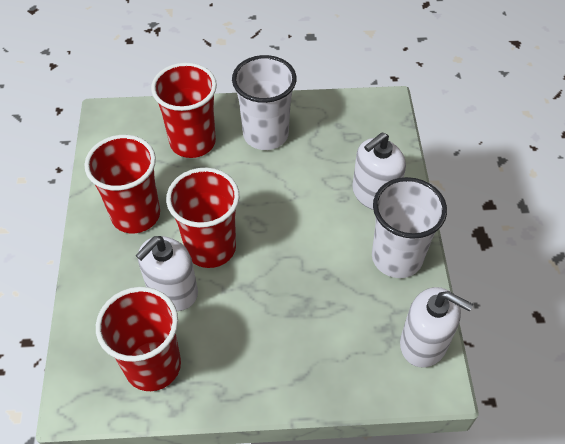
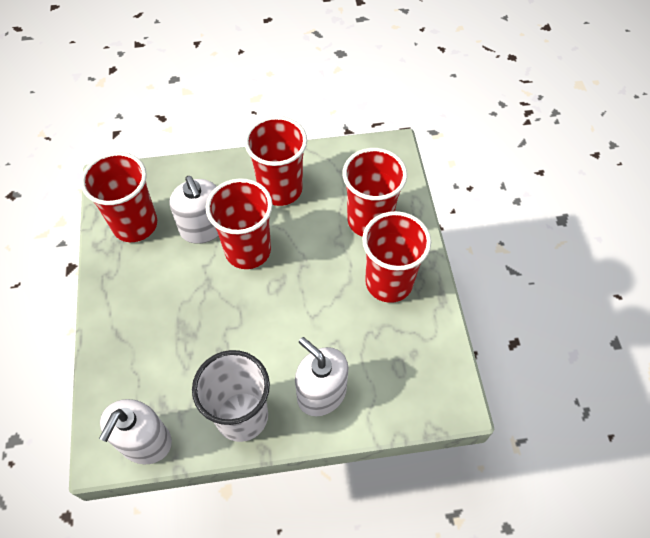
camera: 85 degrees right, 5 degrees up
(172, 291) = (203, 228): white soap dispenser -> white soap dispenser turned 150 degrees counterclockwise
(265, 134) = (389, 282): white cup -> red cup

